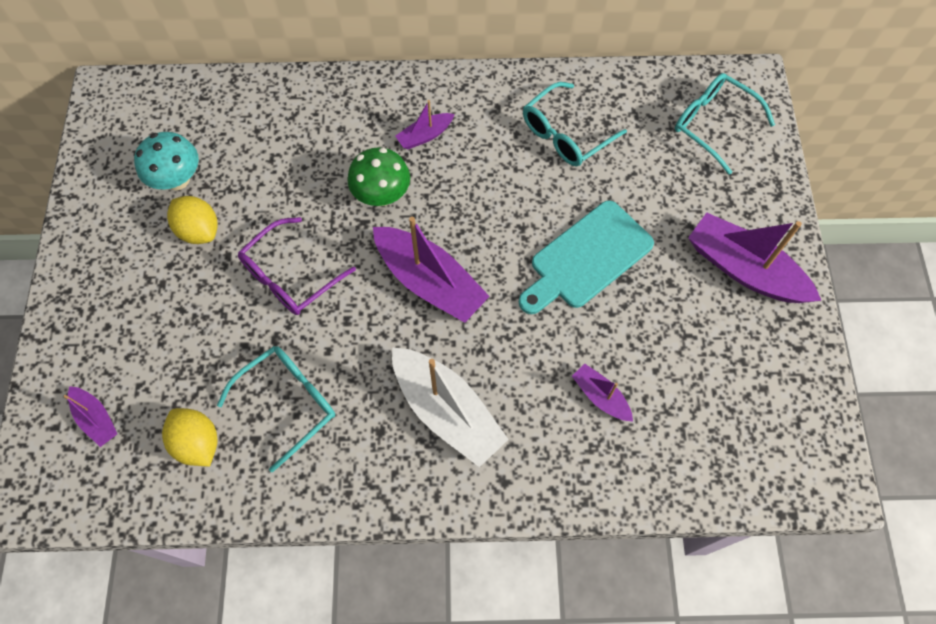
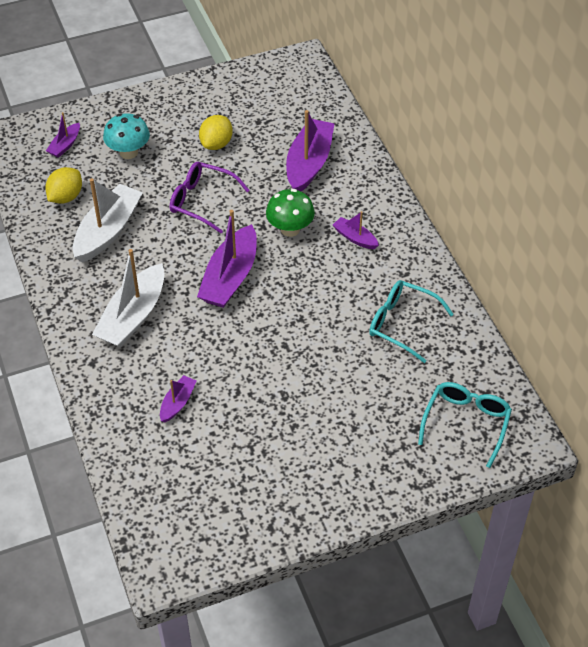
camera: 70 degrees right, 15 degrees down
(177, 179) = (250, 119): turquoise mushroom -> turquoise mushroom (128, 152)
(287, 404) = (108, 231): turquoise glasses -> white boat
(586, 258) = (292, 366): turquoise cutting board -> none
(744, 269) = (329, 474): purple boat -> purple boat (309, 163)

